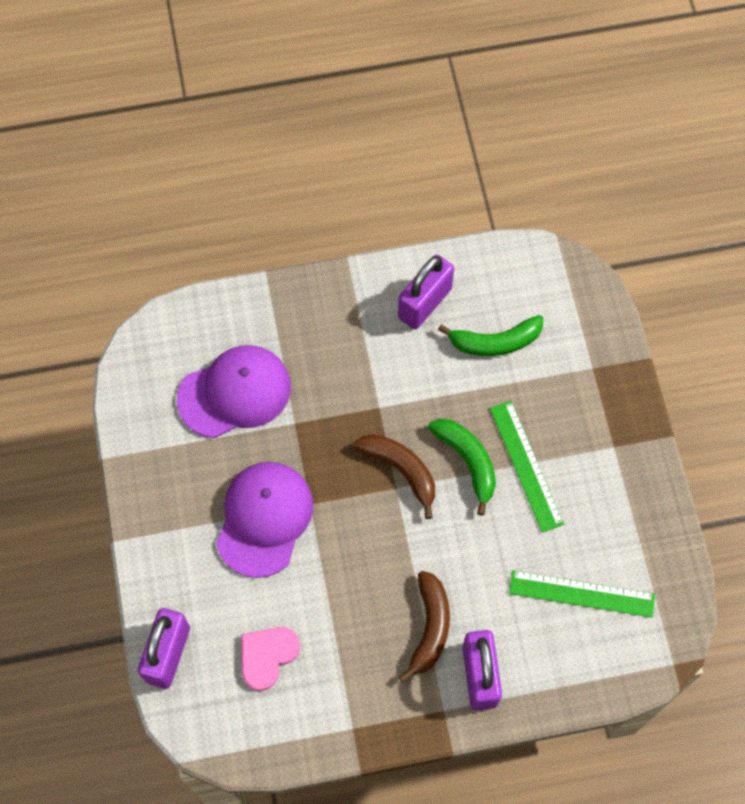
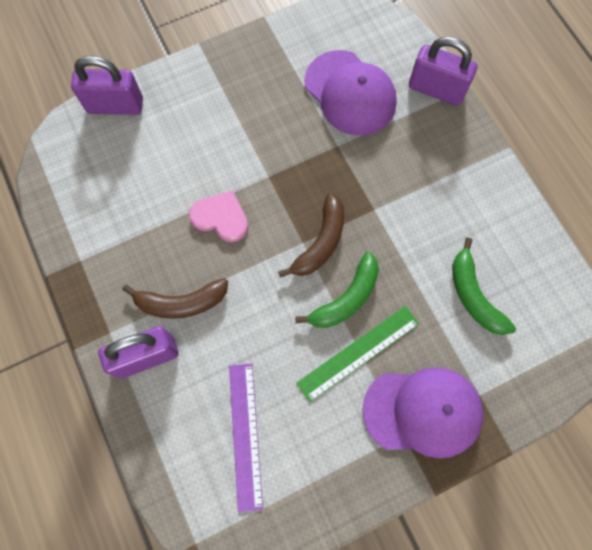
camera: 75 degrees right, 5 degrees up
(264, 519) = (245, 145): purple cap -> purple cap (423, 411)
(267, 656) = (128, 178): pink heart -> pink heart (221, 217)
(424, 303) = (489, 223): purple padlock -> purple padlock (436, 89)
(582, 594) = (245, 435): green ruler -> purple ruler

